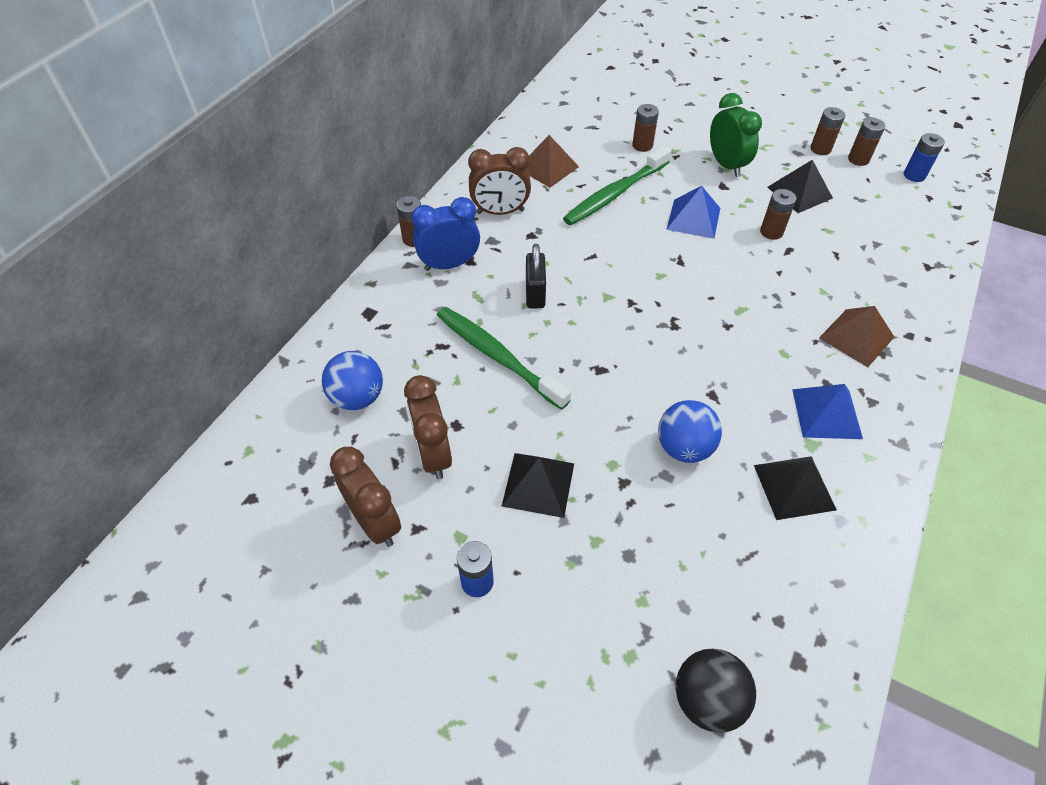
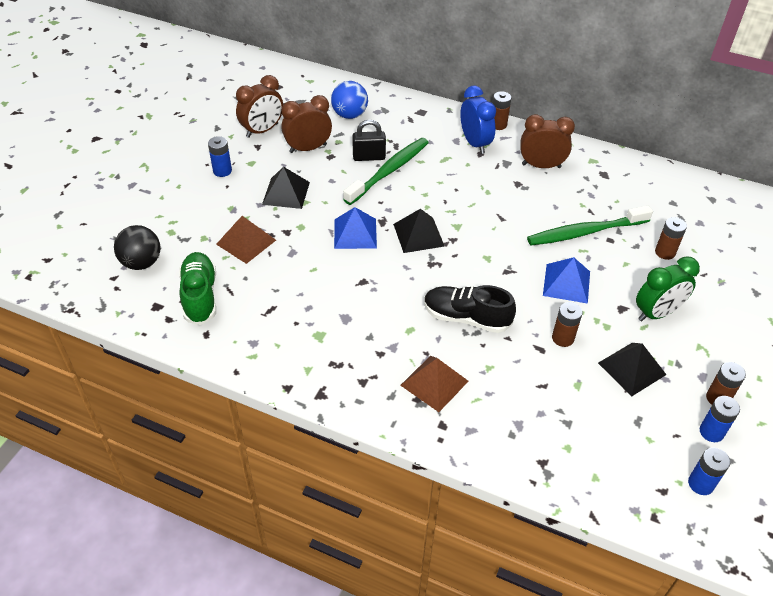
camera: 85 degrees right, 5 degrees down
(500, 212) = (541, 166): brown clock -> brown clock turned 105 degrees clockwise
(535, 293) = (453, 187): black padlock -> black padlock (369, 157)
(548, 167) = (608, 191): brown pyramid -> brown pyramid (246, 242)
(615, 194) = (585, 232): green toothbrush -> green toothbrush turned 60 degrees counterclockwise
(684, 447) = (315, 262): blue ball -> none
(757, 302) = (466, 318): none -> black shoe
(767, 597) = (200, 296): none -> green shoe
(794, 487) = (281, 320): black pyramid -> black pyramid (418, 235)
(826, 413) = (349, 348): blue pyramid -> blue pyramid (355, 233)
(858, 159) = (711, 432): brown battery -> blue battery

